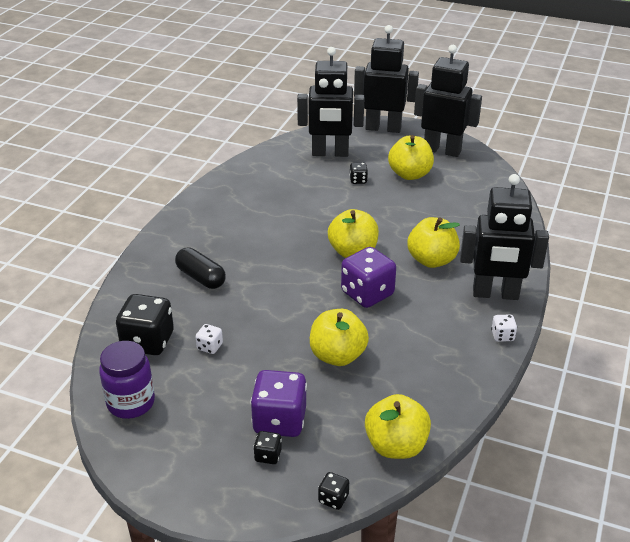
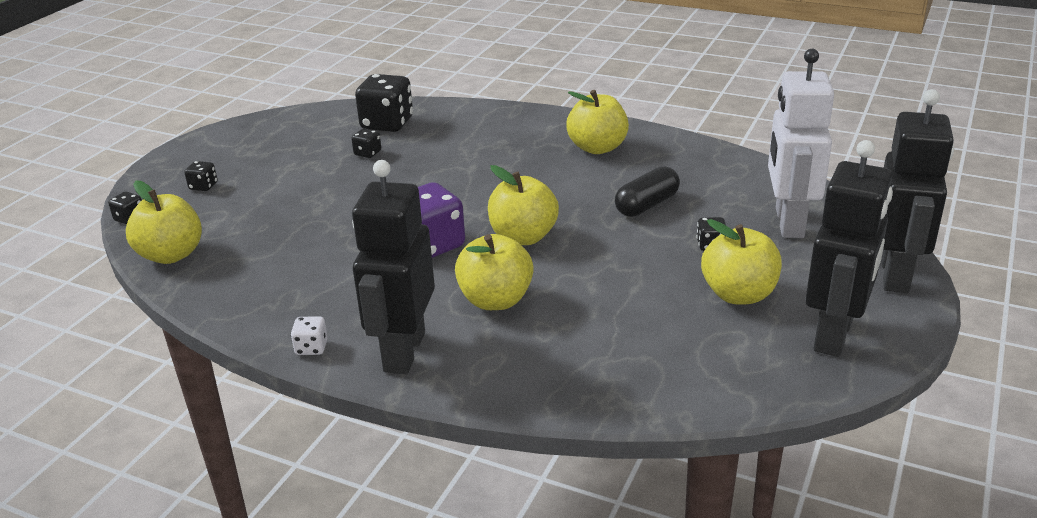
camera: 95 degrees right, 5 degrees down
(131, 403) = (306, 123): purple jar -> none
(201, 277) = (485, 143): black capsule -> black capsule (647, 205)
(210, 347) = (367, 153): white dice -> black dice
(279, 421) = (244, 191): purple dice -> none
(330, 153) = (788, 223): black robot -> white robot
(337, 356) = (324, 223): yellow apple -> yellow apple (597, 148)

